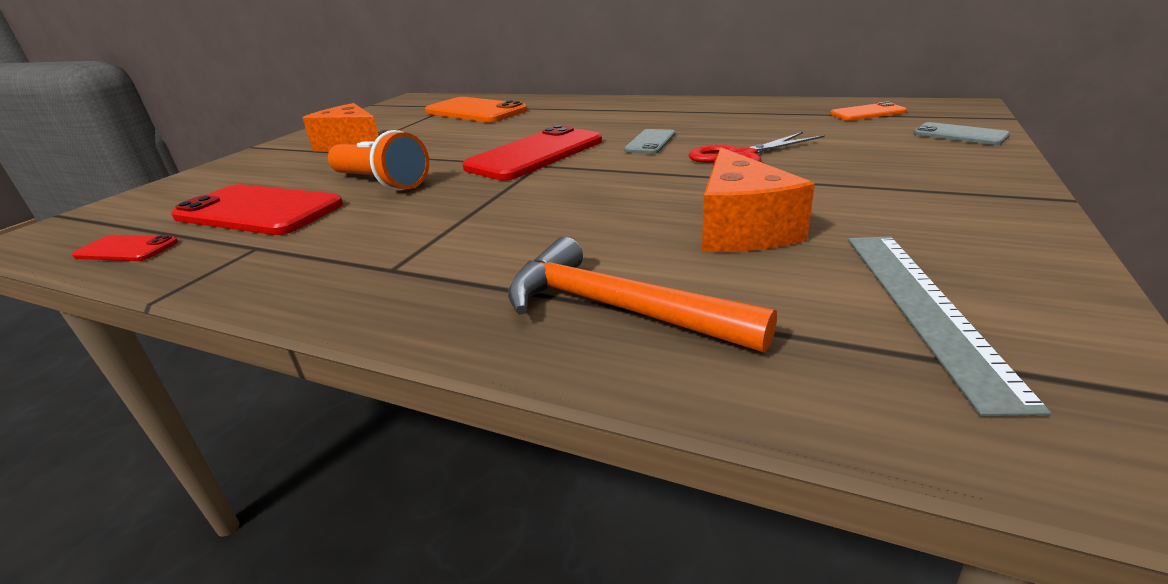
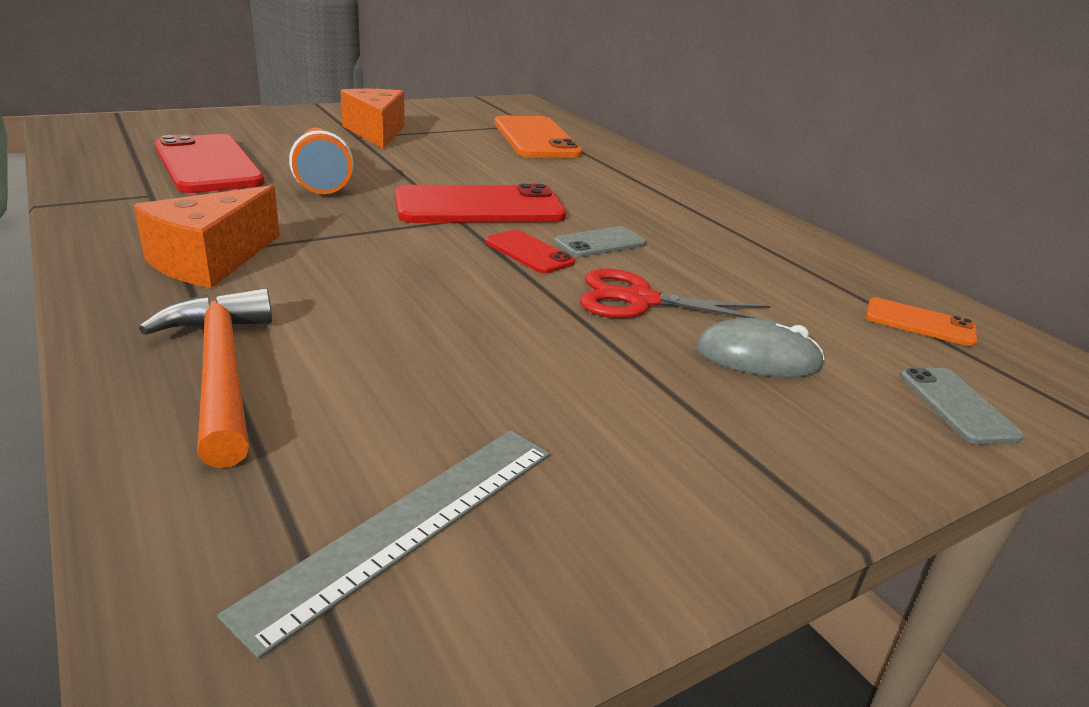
camera: 30 degrees right, 0 degrees up
(126, 249) = (95, 159): red phone -> red phone (529, 252)
(742, 228) = (458, 367): orange cheese -> orange cheese (210, 260)
(850, 154) = (757, 357): none -> grey mouse

